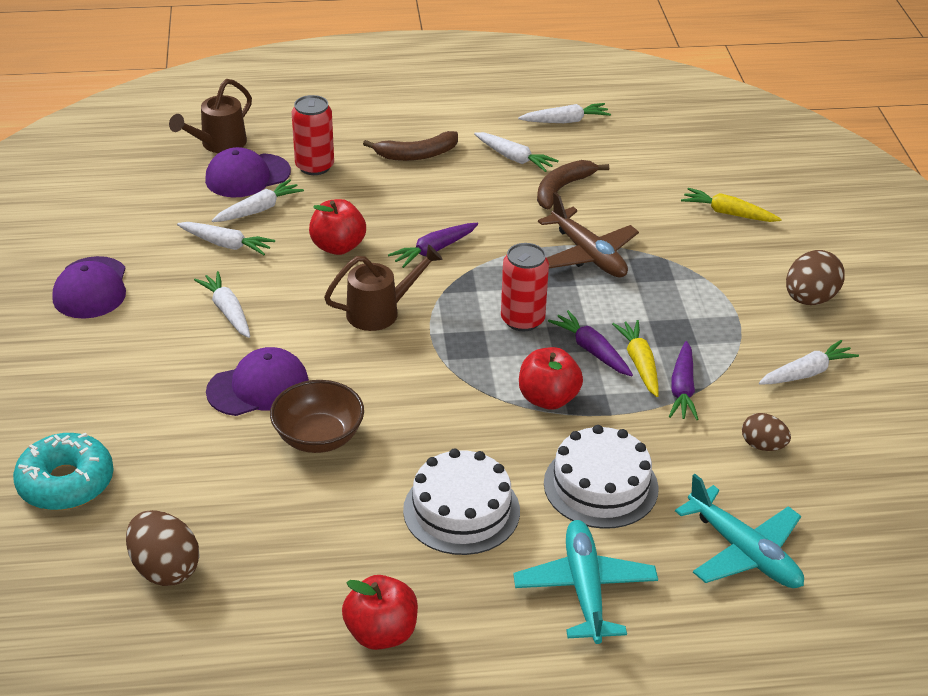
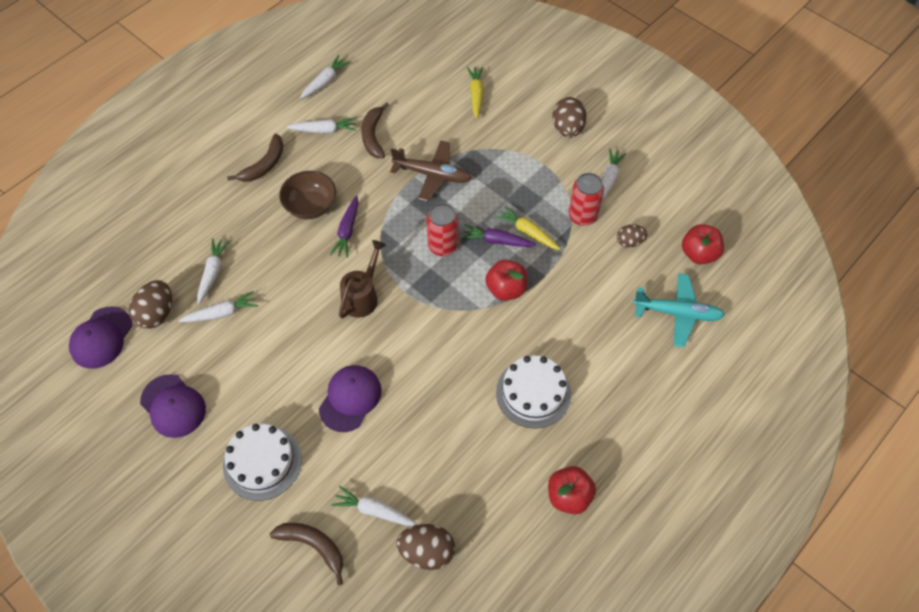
camera: 40 degrees left, 20 degrees up
(66, 483) = (313, 546): turquoise donut -> brown banana
(168, 211) = (157, 314): none -> brown egg
(218, 144) = (130, 239): brown watering can -> none
(227, 311) = (275, 360): white carrot -> white carrot (374, 510)
(247, 176) = (177, 252): purple cap -> purple cap (101, 338)
(314, 166) = (211, 216): red can -> red can (582, 216)
(318, 437) = (417, 405): brown bowl -> brown bowl (310, 206)
(338, 247) = (290, 267): red apple -> red apple (699, 254)
(585, 588) = (631, 392): turquoise plane -> none
(600, 486) = (581, 325): white cake -> white cake (262, 462)
(682, 389) = (562, 233): purple carrot -> none
(728, 213) = (476, 95): yellow carrot -> yellow carrot turned 105 degrees clockwise

